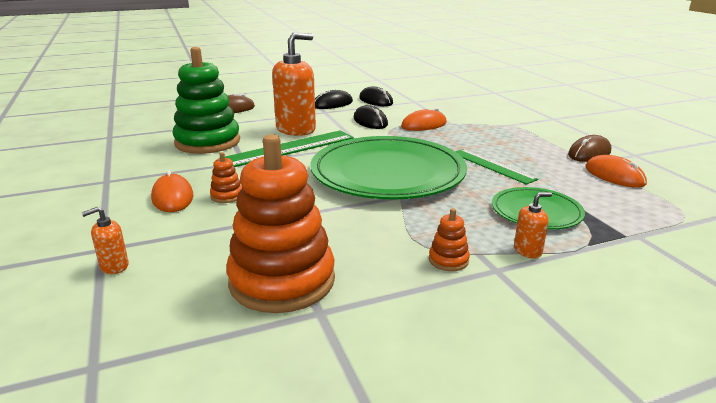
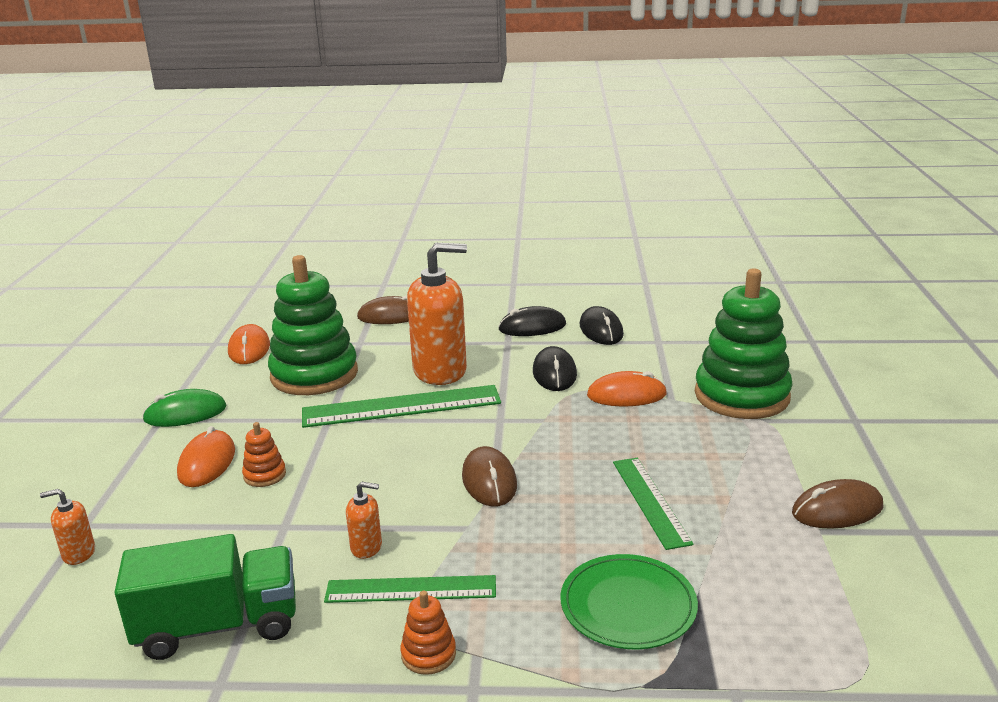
camera: 25 degrees right, 0 degrees up
(125, 175) = (185, 413): none -> green mouse
(282, 281) = (218, 626): orange stacking toy -> green truck
(387, 173) = (489, 480): green plate -> brown mouse
(399, 232) = (411, 590): none -> green ruler
(486, 117) = (741, 396): none -> green stacking toy
(527, 251) = (545, 671): orange soap dispenser -> orange soap dispenser (366, 547)
(614, 175) = (829, 567): orange mouse -> orange mouse (249, 348)

